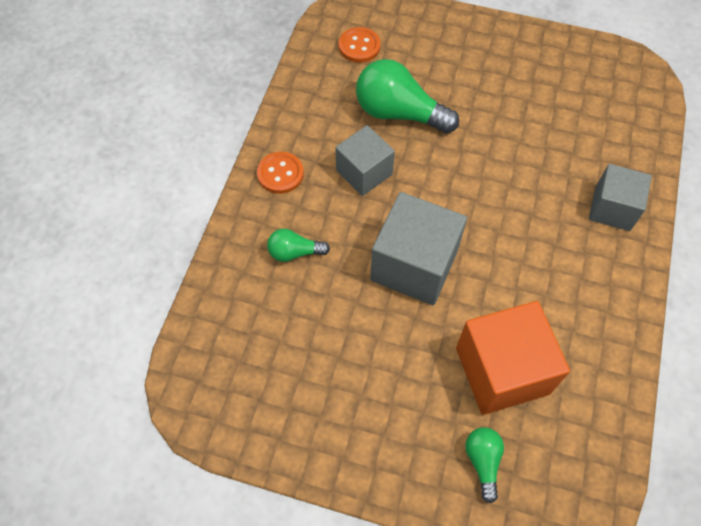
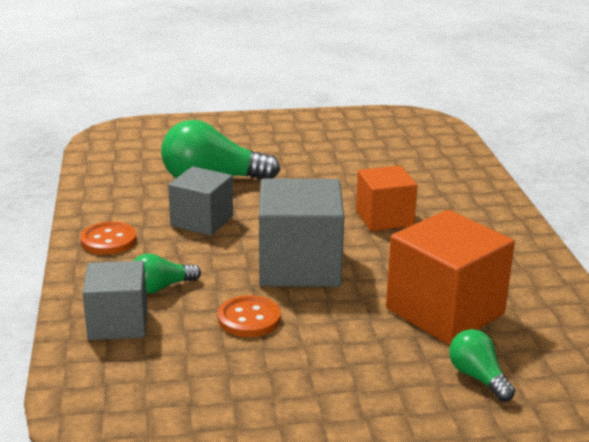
camera: 25 degrees left, 35 degrees down
(359, 46) = (142, 150): orange button -> orange button (249, 319)
(519, 223) = (384, 218): none -> orange cube
(612, 208) = (462, 192): grey cube -> grey cube (118, 323)

